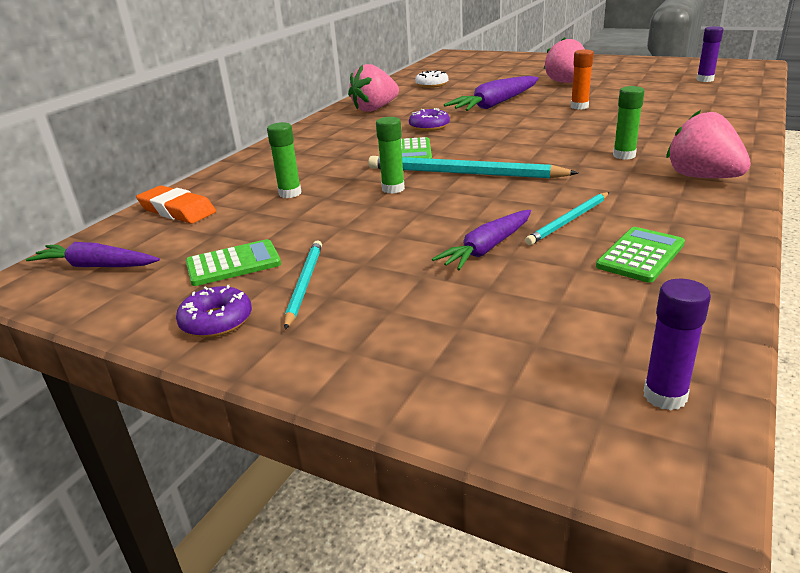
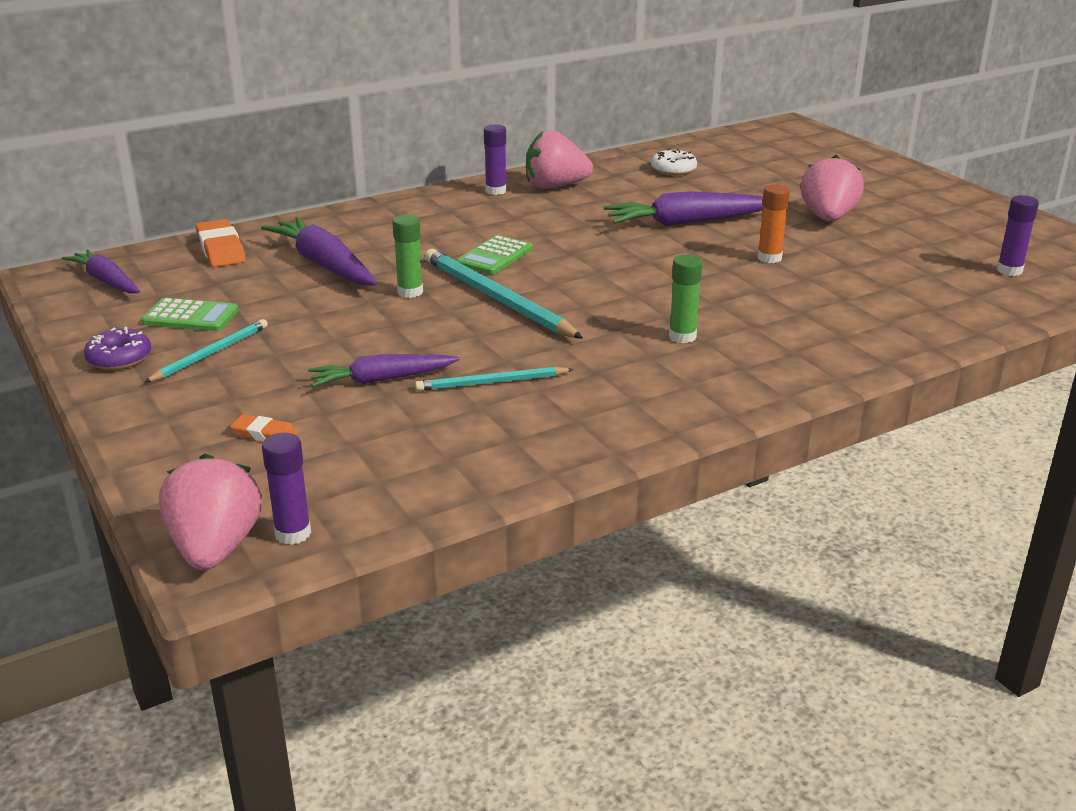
camera: 30 degrees right, 0 degrees up
(290, 193) = (324, 264): green glue stick -> purple carrot
(338, 120) = (496, 191): none -> purple glue stick
(429, 126) = (566, 230): purple donut -> none
(473, 325) = (264, 434): none -> orange eraser
(640, 255) = (484, 437): green calculator -> none
(702, 177) = (703, 390): pink strawberry -> pink strawberry (215, 548)

